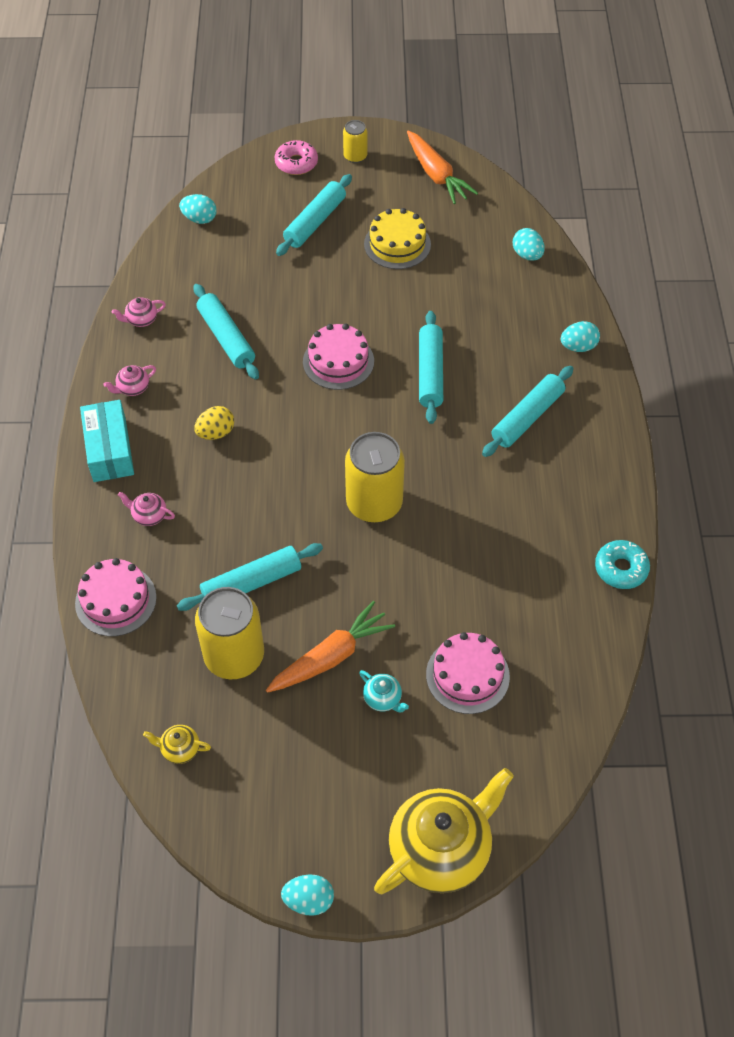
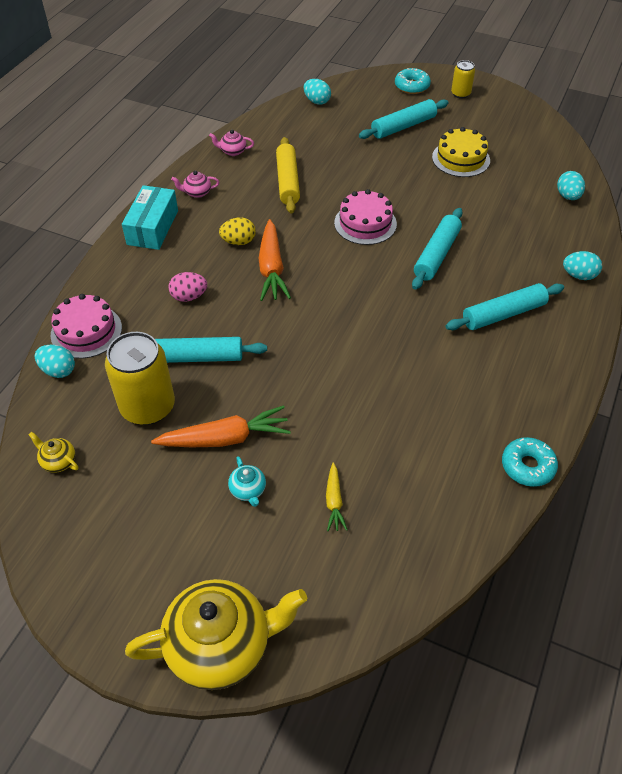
camera: 25 degrees right, 5 degrees down
(149, 515) = (151, 281): pink teapot -> none
(201, 518) = (189, 296): none -> pink egg
(226, 338) = (287, 181): turquoise rolling pin -> yellow rolling pin
(296, 163) = (412, 86): pink donut -> turquoise donut
(309, 900) = (78, 636): turquoise egg -> turquoise egg (58, 370)
(374, 503) = (333, 334): yellow can -> none
(436, 175) = (520, 122): orange carrot -> orange carrot (271, 268)
(467, 675) = (334, 501): pink cake -> yellow carrot

